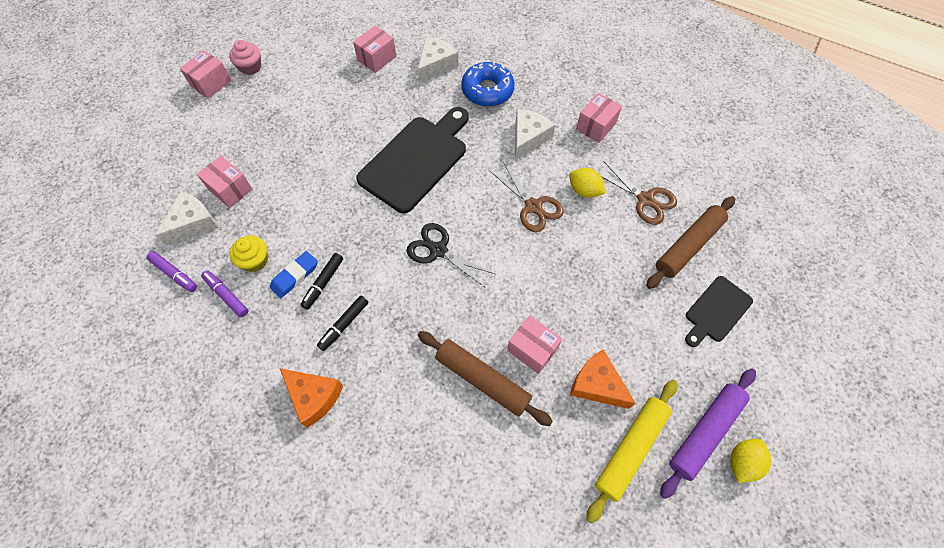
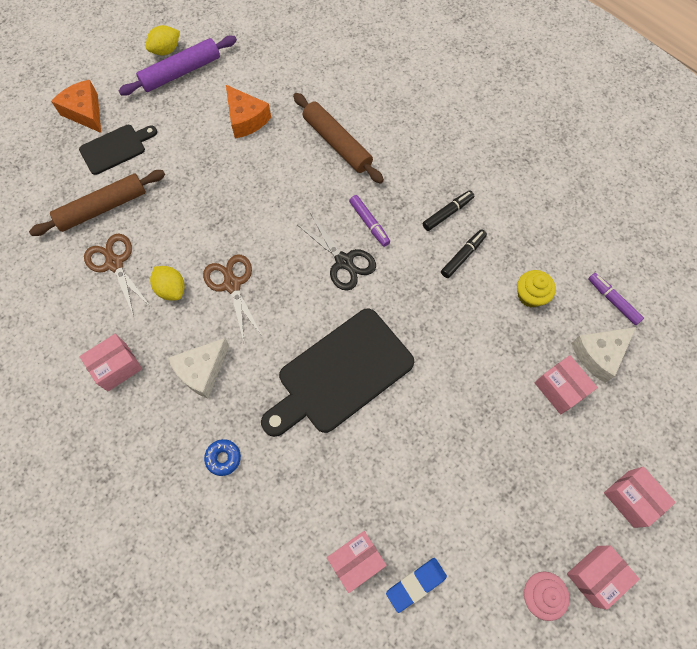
camera: 165 degrees left, 5 degrees up
(226, 296) = (558, 266): purple marker -> purple marker (369, 223)
(295, 276) = (490, 269): blue eraser -> blue eraser (416, 584)
(314, 397) = (479, 162): orange cheese -> orange cheese (85, 112)
(436, 65) = (277, 523): white cheese -> none
(487, 90) = (223, 458): blue donut -> blue donut, size x0.51
(532, 349) = (287, 155): pink box -> pink box (631, 498)
(630, 449) = (241, 74): yellow rolling pin -> none

